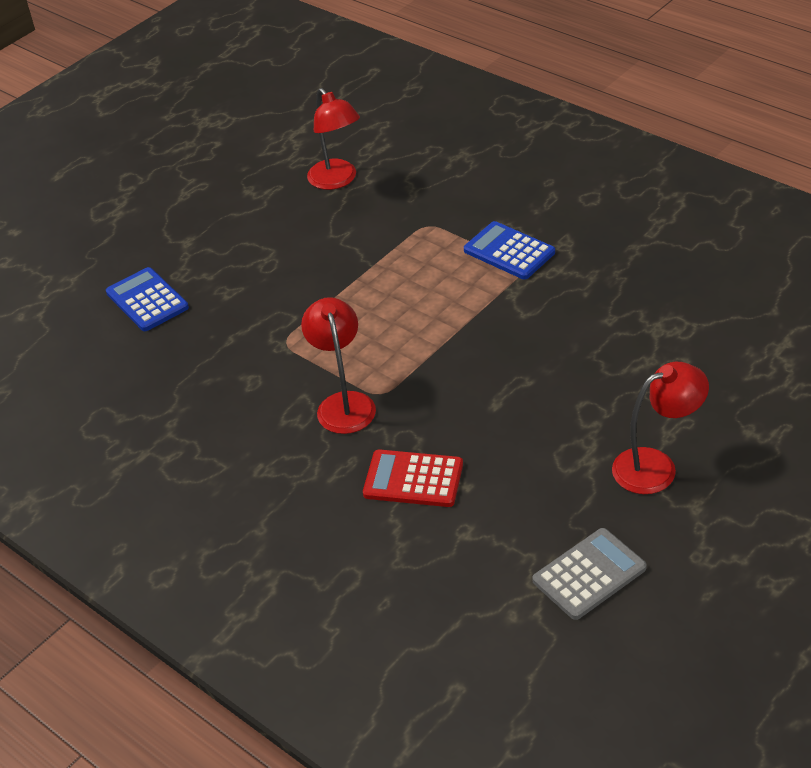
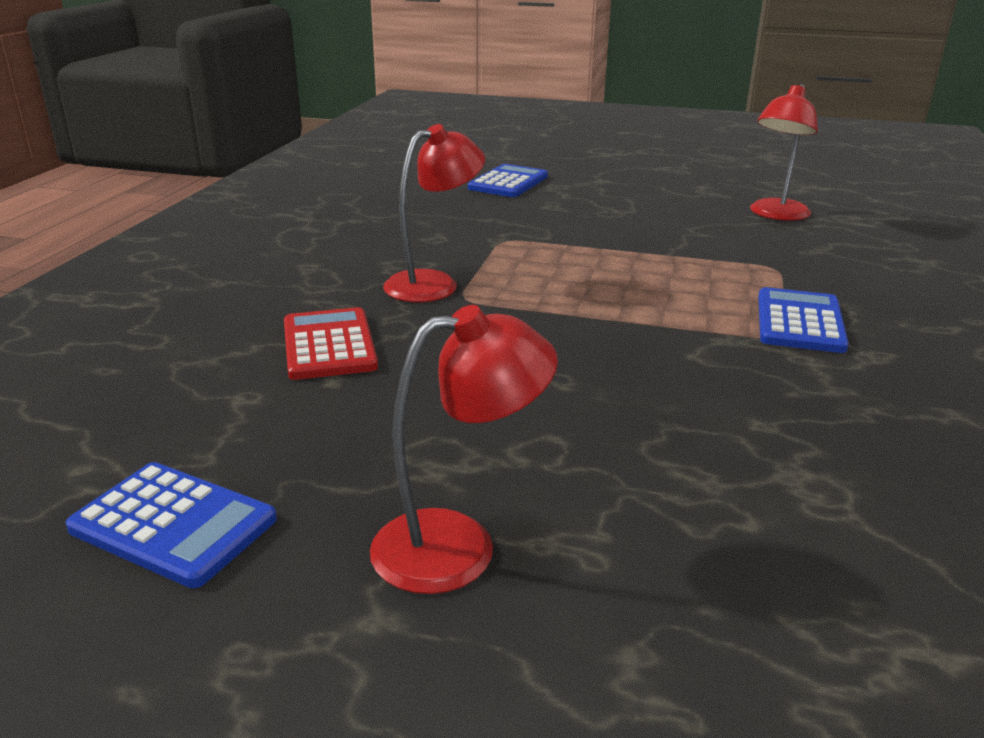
camera: 60 degrees right, 15 degrees down
(589, 574) = (173, 524): grey calculator -> blue calculator
(656, 466) = (459, 545): red lamp -> red lamp turned 60 degrees counterclockwise

